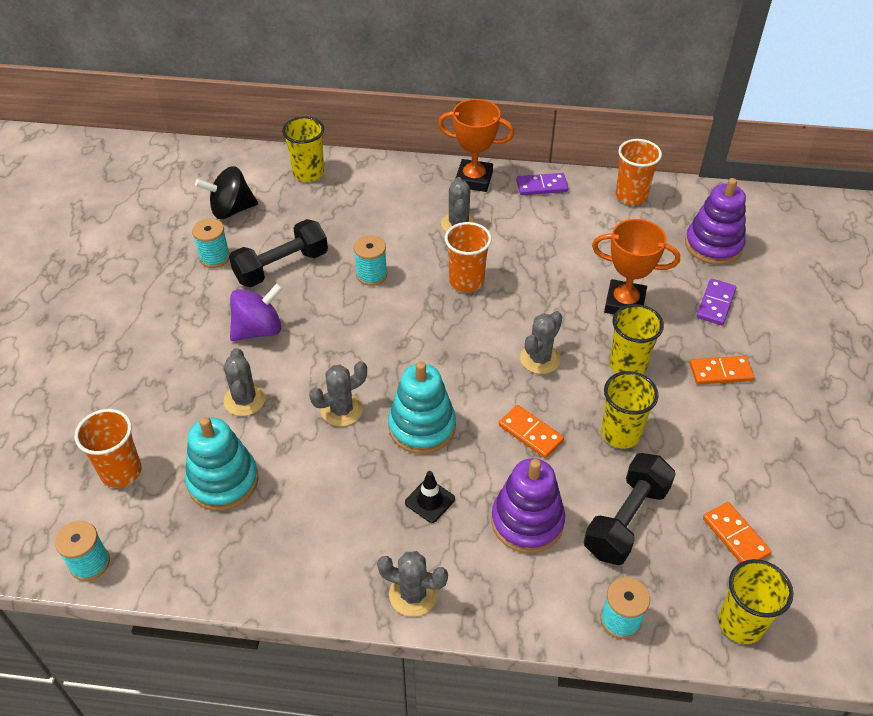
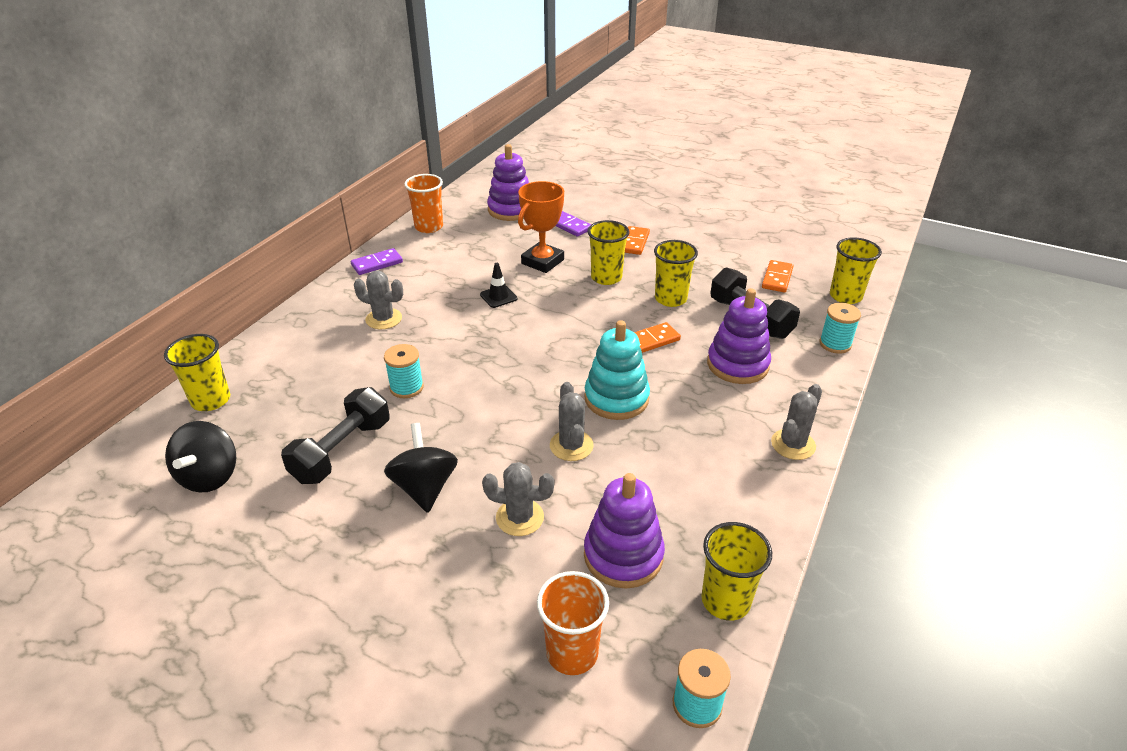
camera: 70 degrees left, 10 degrees down
(192, 566) = (725, 601): none -> yellow cup
(214, 257) = (279, 506): turquoise spool -> none
(223, 481) = (623, 555): turquoise stacking toy -> purple stacking toy
(258, 330) = (424, 487): purple spinning top -> black spinning top
(281, 266) = (342, 451): black dumbbell -> black dumbbell turned 45 degrees clockwise
(430, 501) = (699, 412): black traffic cone -> black traffic cone (498, 297)
(466, 281) = (460, 332): orange cup -> none
(474, 179) = (332, 296): orange trophy -> none
(540, 359) = (575, 316): grey cactus -> none
(541, 186) = (377, 264): purple domino -> purple domino turned 45 degrees clockwise
(735, 536) = (777, 278): orange domino -> orange domino turned 60 degrees counterclockwise

